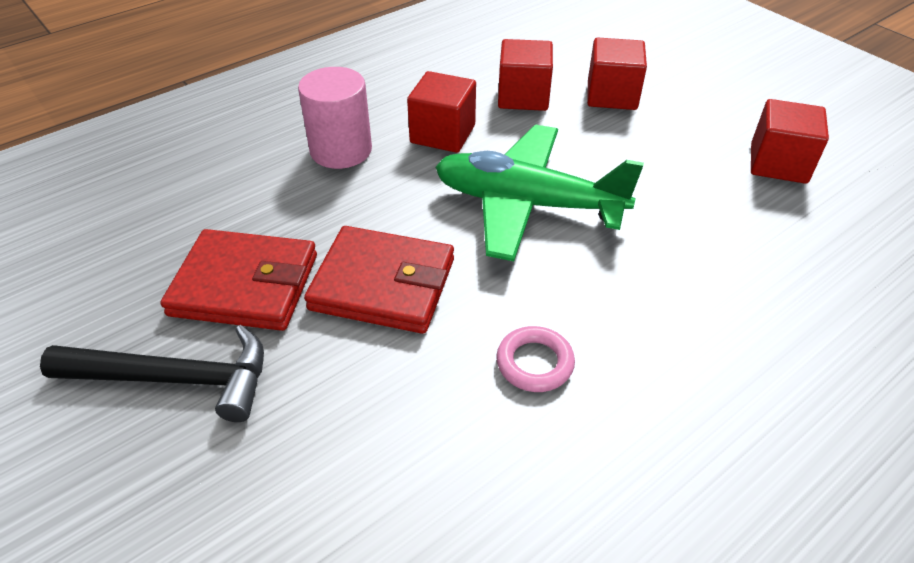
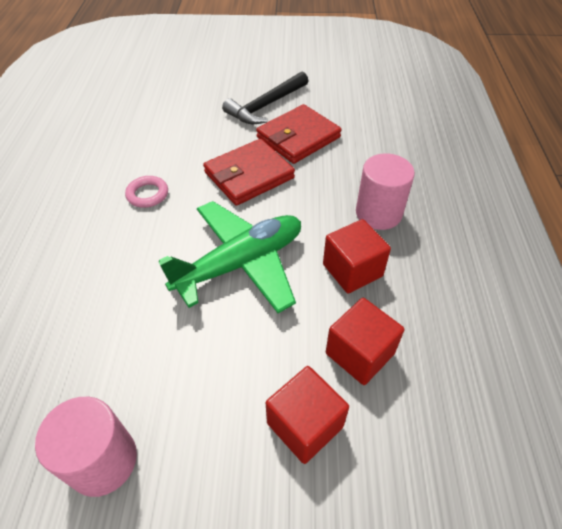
camera: 130 degrees right, 5 degrees up
(778, 164) = (103, 460): red cube -> pink cylinder

